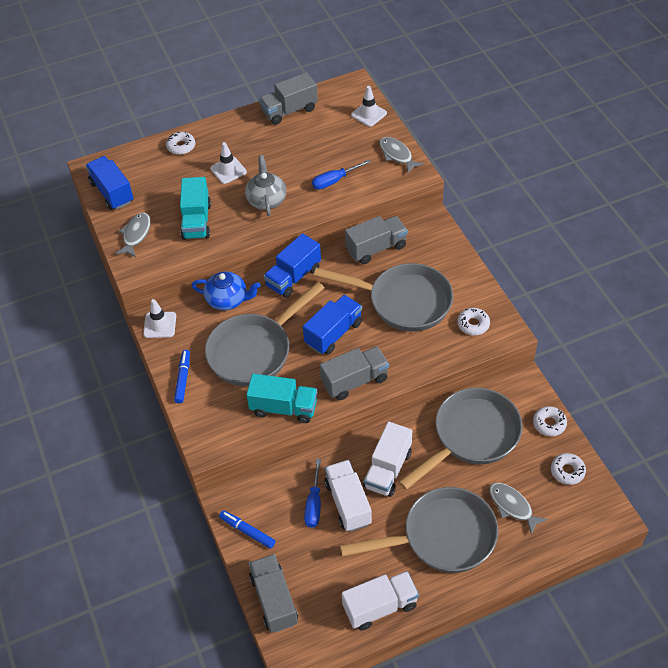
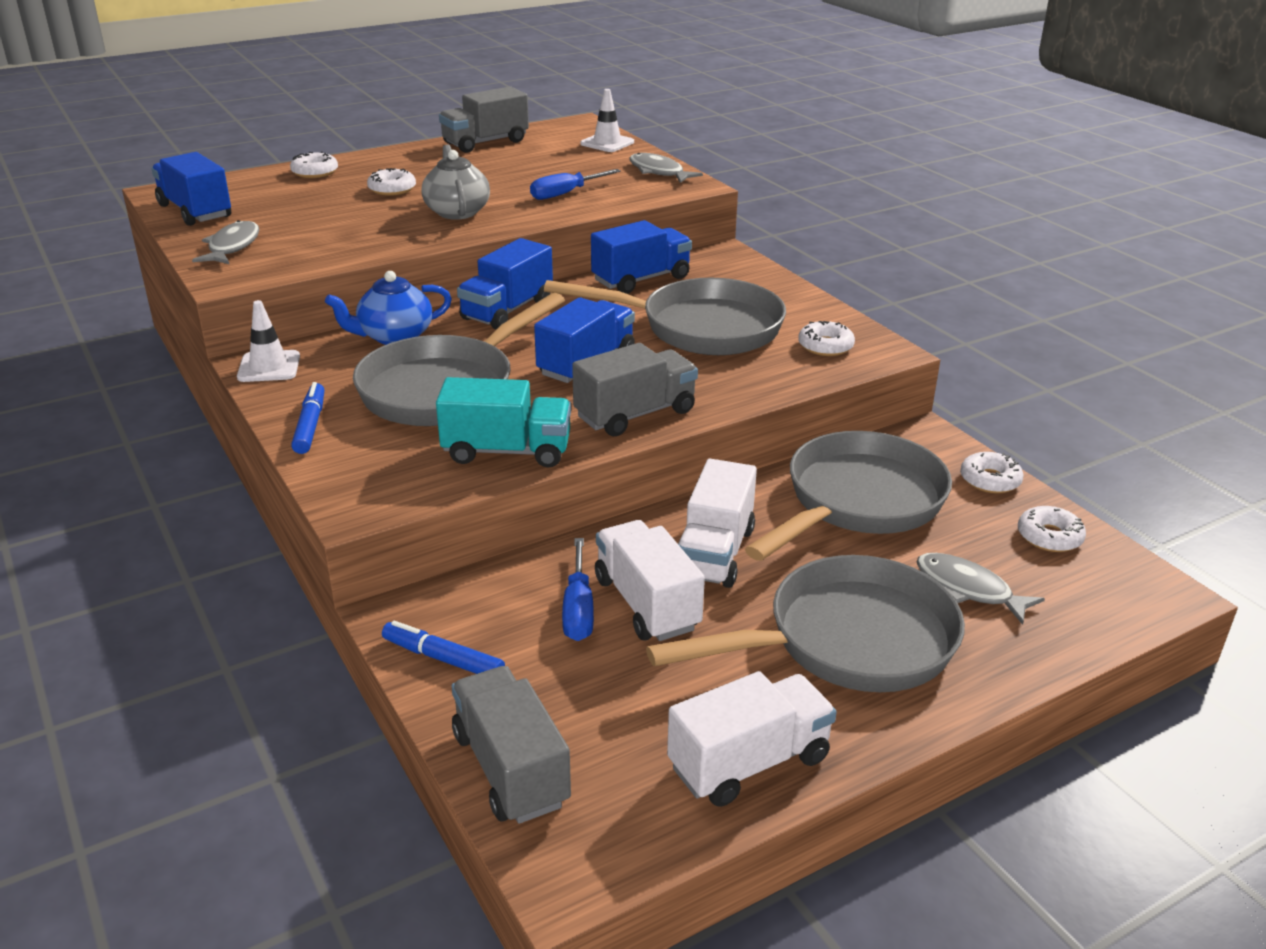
camera: 10 degrees left, 20 degrees down
(196, 221) = (339, 232): turquoise truck -> none
(228, 170) = (392, 189): white traffic cone -> white donut
(228, 300) = (394, 336): blue teapot -> blue teapot turned 150 degrees clockwise
(376, 248) = (641, 279): grey truck -> blue truck

